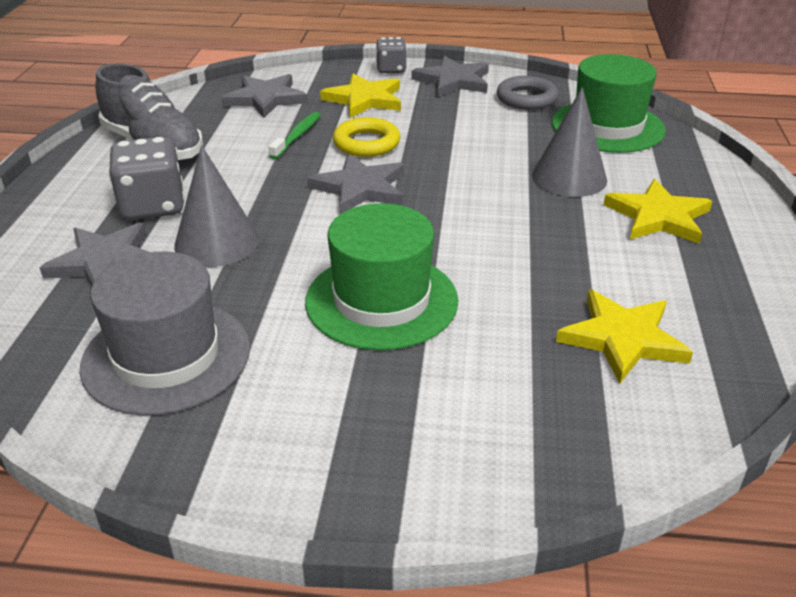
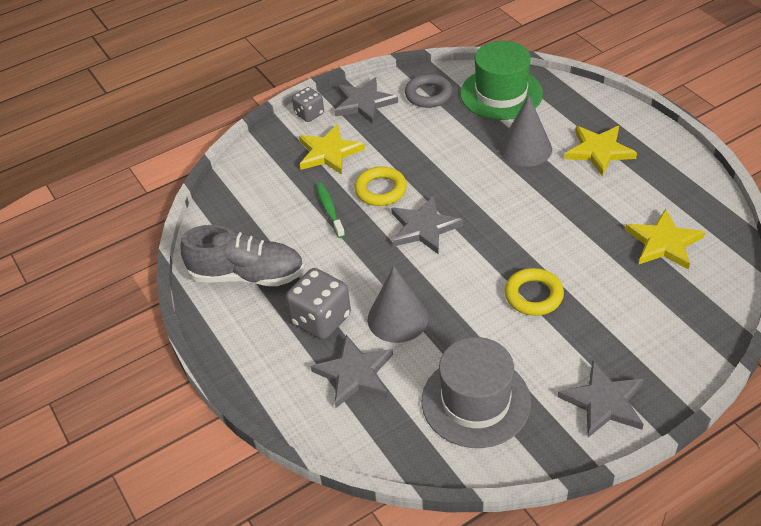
camera: 35 degrees left, 10 degrees up
(265, 99) = (261, 190): grey star -> grey star (604, 402)
(381, 300) = (533, 295): green hat -> yellow ring

